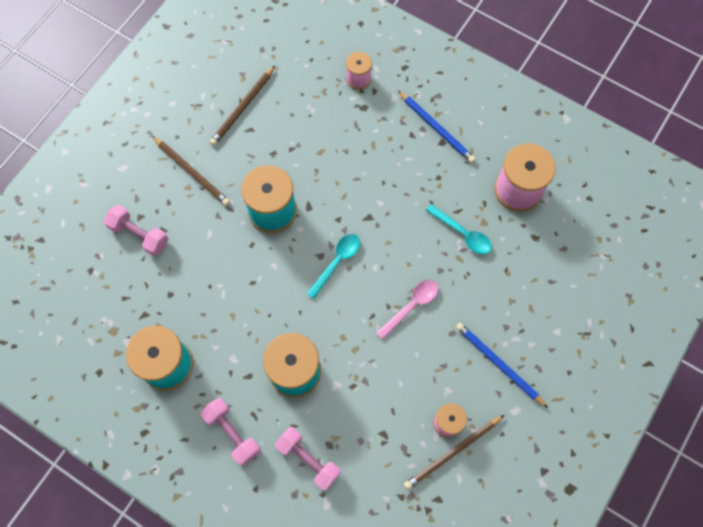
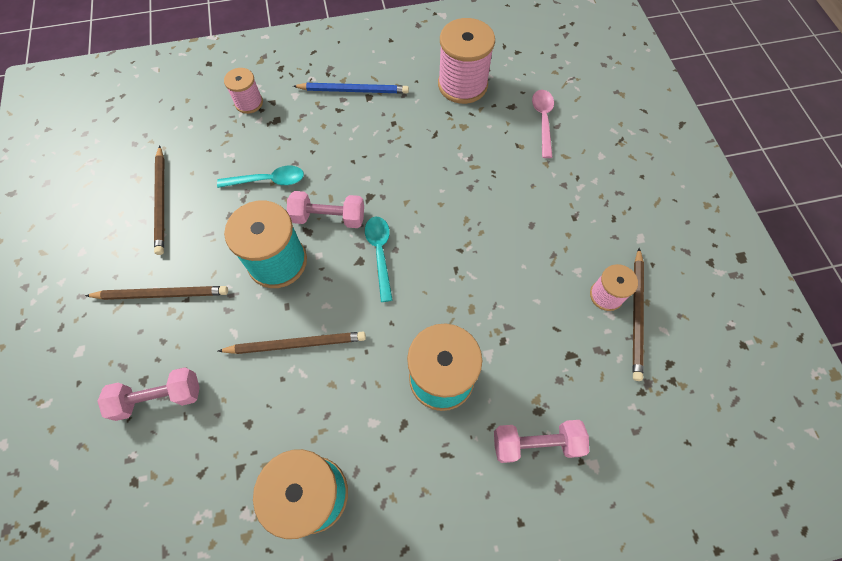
camera: 45 degrees left, 5 degrees down
(232, 433) = (444, 493): pink dumbbell -> pink dumbbell (328, 217)
(236, 273) = (296, 344): none -> brown pencil
(412, 306) = (478, 232): pink spoon -> pink spoon (543, 120)
(463, 234) = (457, 147): turquoise spoon -> turquoise spoon (268, 180)
(498, 364) = (590, 216): blue pencil -> none

